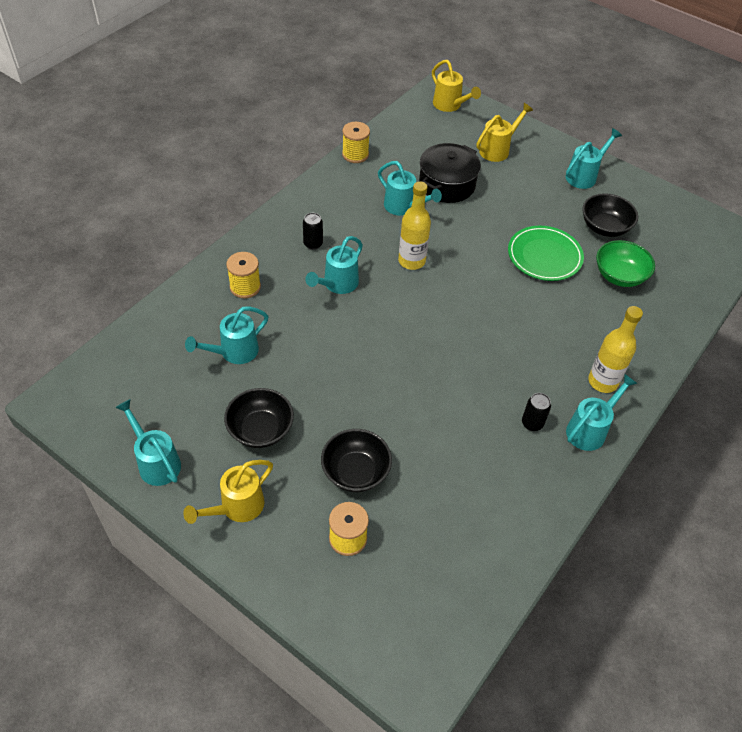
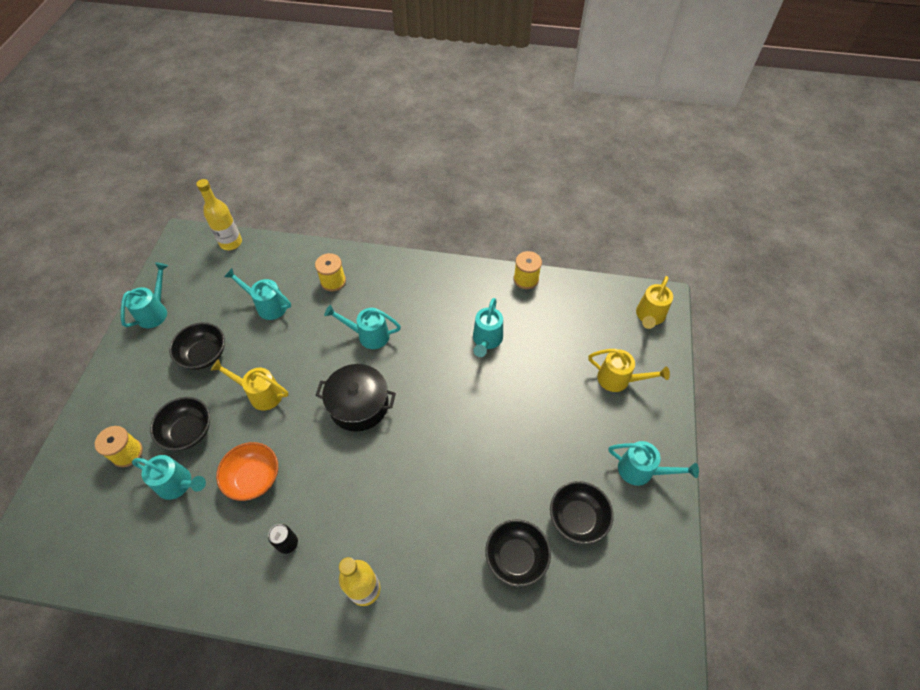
camera: 65 degrees right, 5 degrees up
(237, 507) = (133, 373): yellow watering can -> yellow watering can (261, 394)
(313, 244) = (403, 300): black can -> none
(411, 261) = (425, 374): yellow bottle -> yellow bottle (231, 243)
(447, 184) = (539, 359): black pot -> black pot (359, 405)
(447, 429) = (254, 478): none -> orange bowl
(544, 256) = (499, 476): green plate -> none
(590, 430) = (301, 598): turquoise watering can -> turquoise watering can (178, 484)
(619, 276) = (516, 557): green bowl -> black bowl

